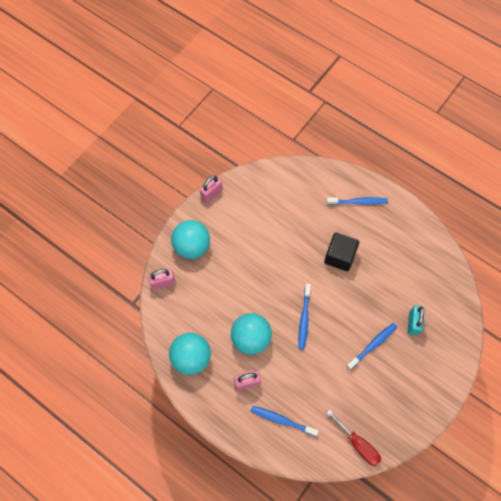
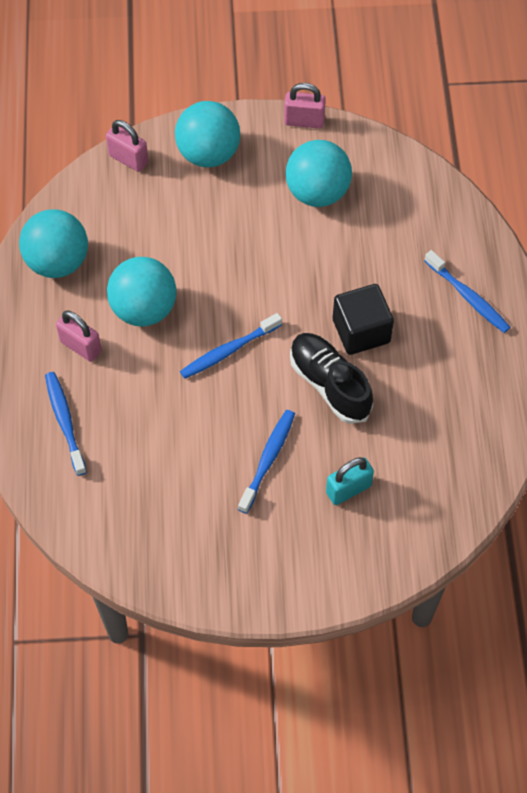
camera: 50 degrees right, 5 degrees down
(254, 218) = (317, 192): none -> turquoise ball
(355, 290) = (329, 384): none -> black shoe
(357, 444) = (110, 534): red screwdriver -> none
(372, 345) = (268, 459): blue toothbrush -> blue toothbrush turned 75 degrees counterclockwise

